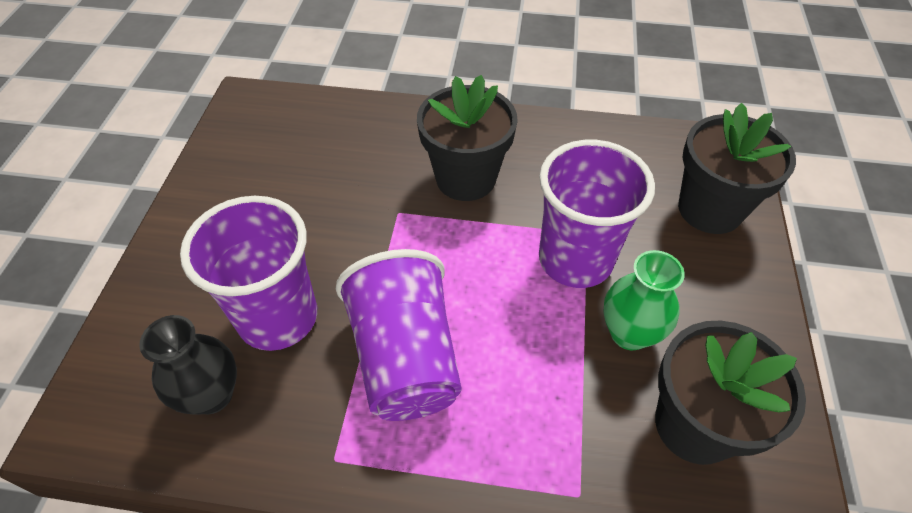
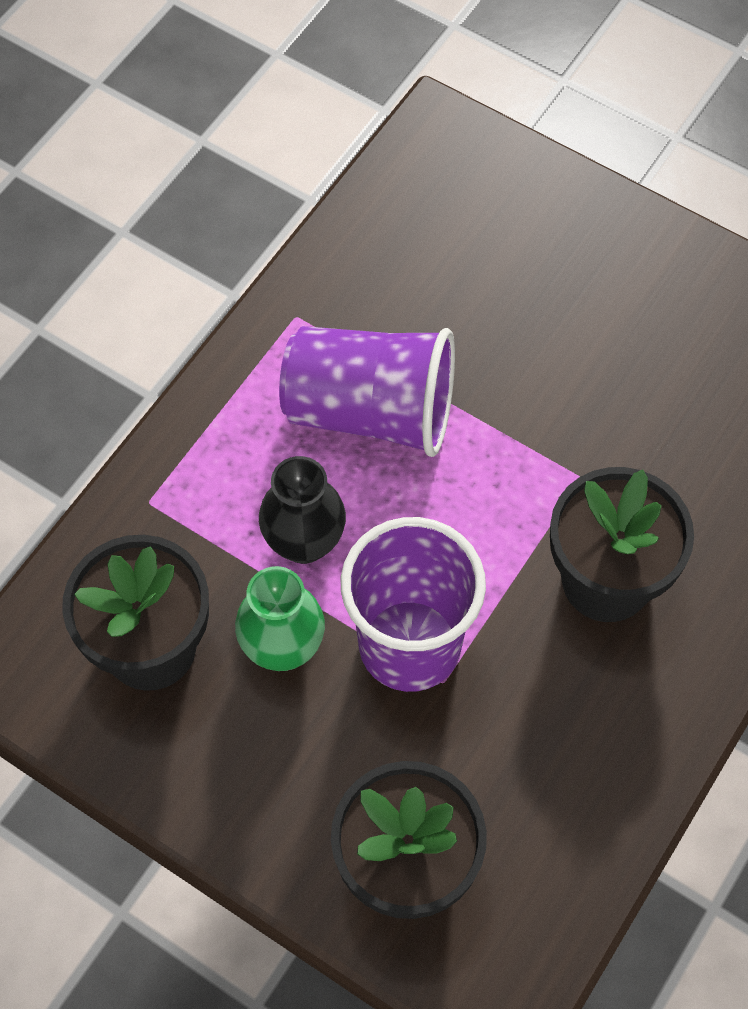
camera: 115 degrees right, 10 degrees up
(212, 395) = (417, 235): black vase -> black vase (304, 542)
(278, 317) = (481, 311): purple cup -> none

